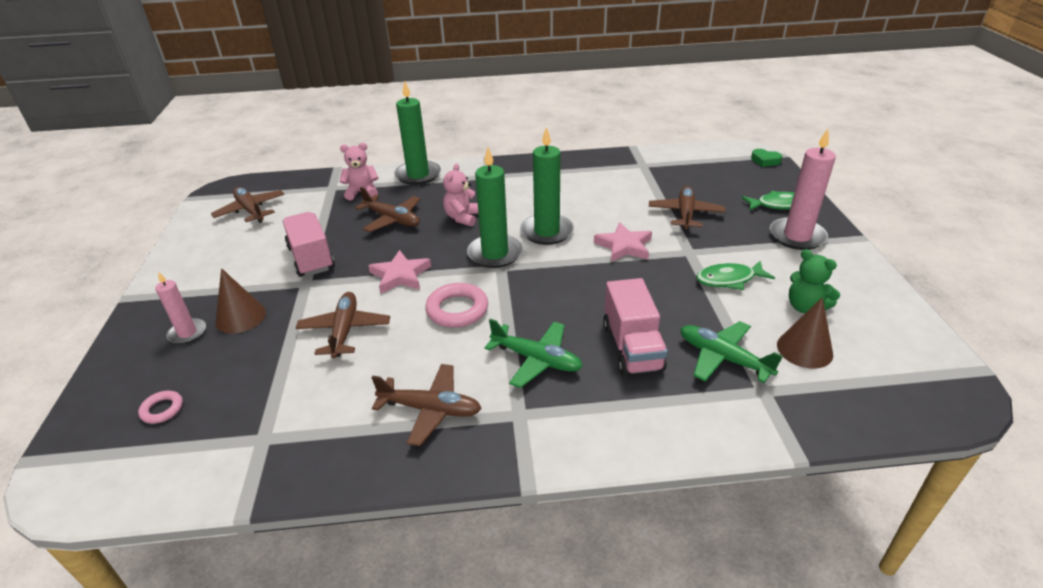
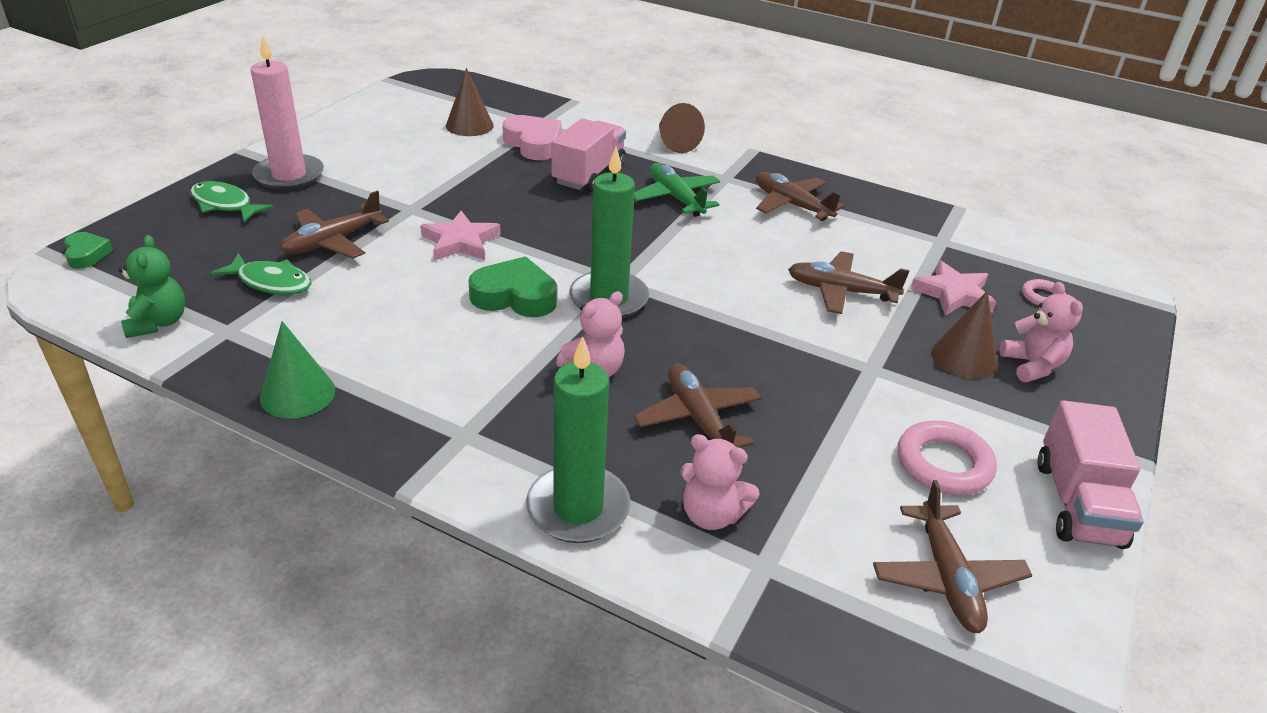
camera: 150 degrees left, 0 degrees up
(187, 333) = (1032, 366): pink candle -> pink teddy bear
(311, 258) = (853, 405): pink truck -> pink truck (1077, 503)
(345, 330) = (841, 291): brown plane -> brown plane turned 75 degrees clockwise
(400, 275) = (744, 324): pink star -> pink star (953, 294)
(457, 309) = (709, 261): pink ring -> pink ring (943, 464)
(547, 232) = (515, 296): green candle -> green heart
(573, 161) = (298, 394): none -> green cone
(616, 444) = (674, 142): none -> brown cone
(723, 358) = (534, 144): green plane -> pink heart
(729, 279) = (426, 176): green fish -> green fish (271, 282)
(805, 307) = (412, 139): green teddy bear -> green teddy bear (158, 323)

